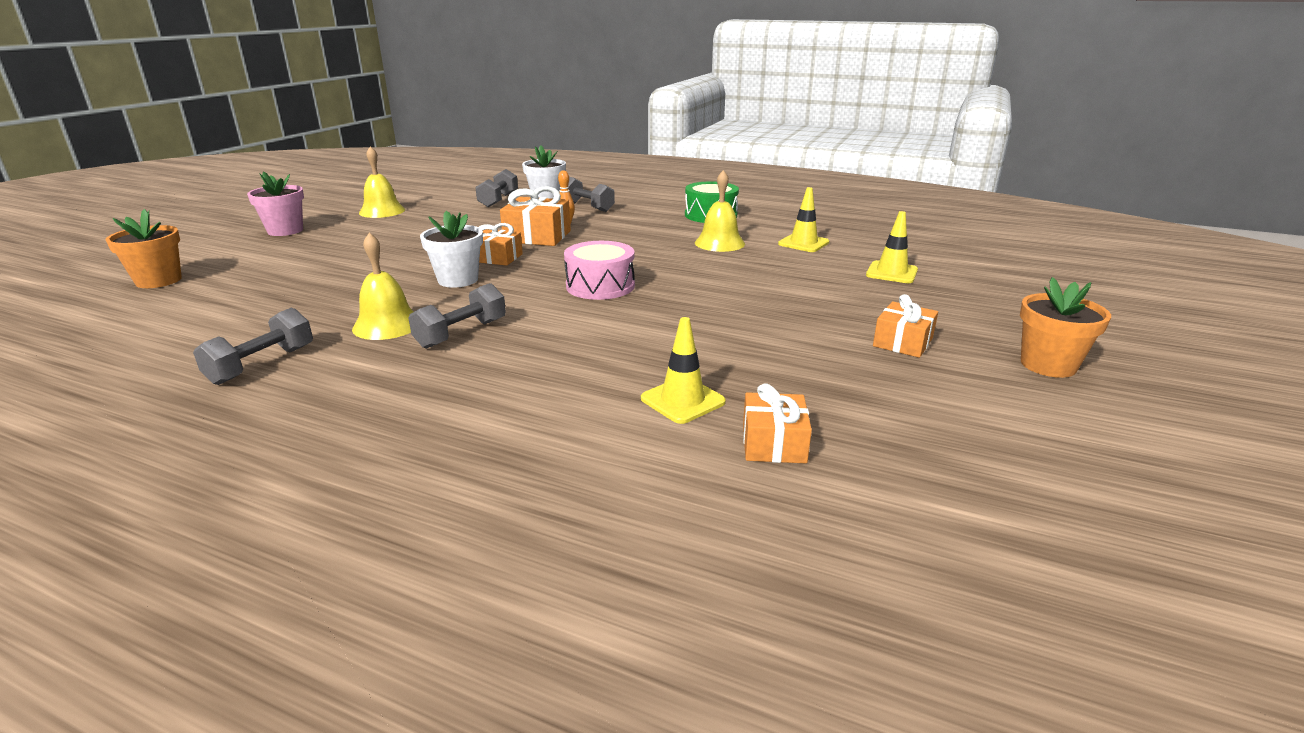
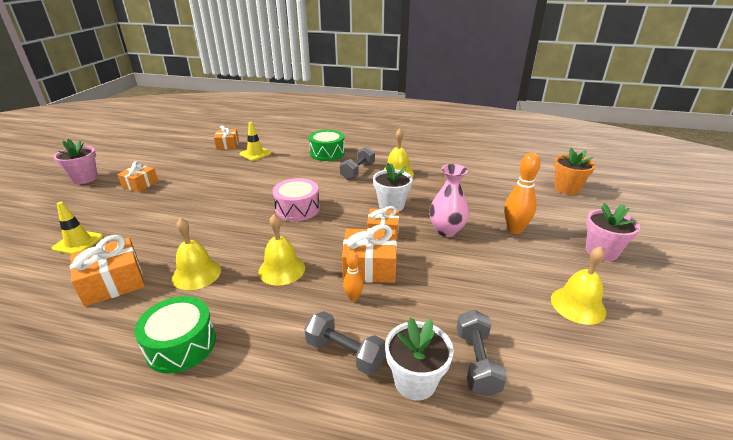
camera: 170 degrees right, 5 degrees up
(262, 365) = (425, 153): grey dumbbell -> none
(337, 249) = (514, 230): none -> orange bowling pin
(419, 253) = (446, 230): none -> pink vase
(495, 385) = (327, 153): none -> green drum
(629, 240) = (282, 269): none -> yellow bell
(803, 243) = (113, 282): yellow traffic cone -> orange gift
(1048, 365) = (85, 178): orange flower pot -> pink flower pot

